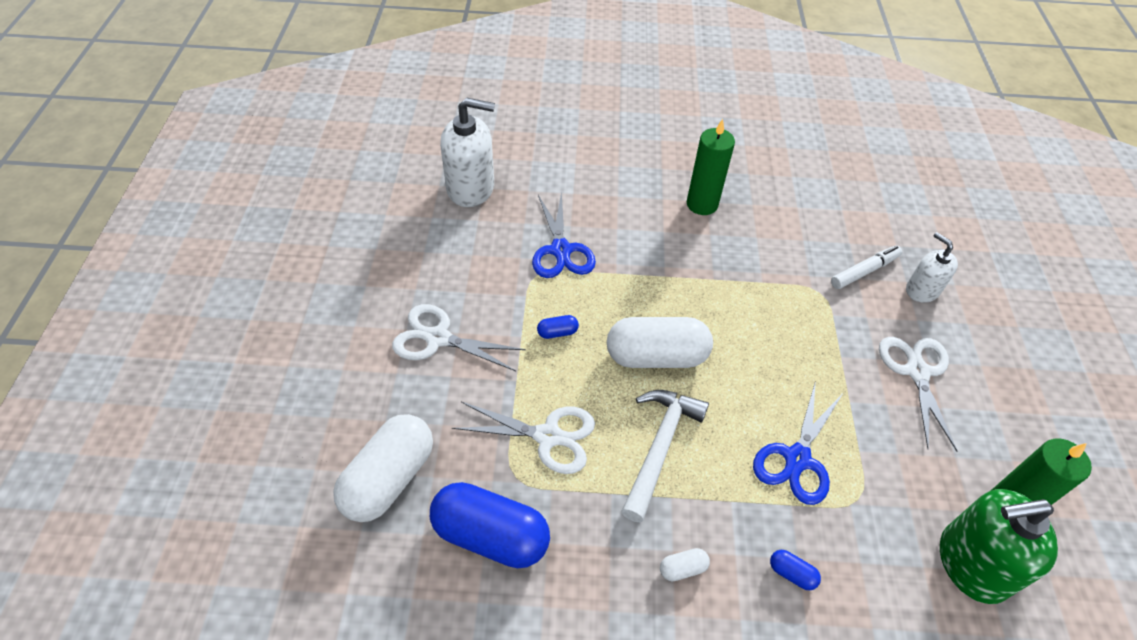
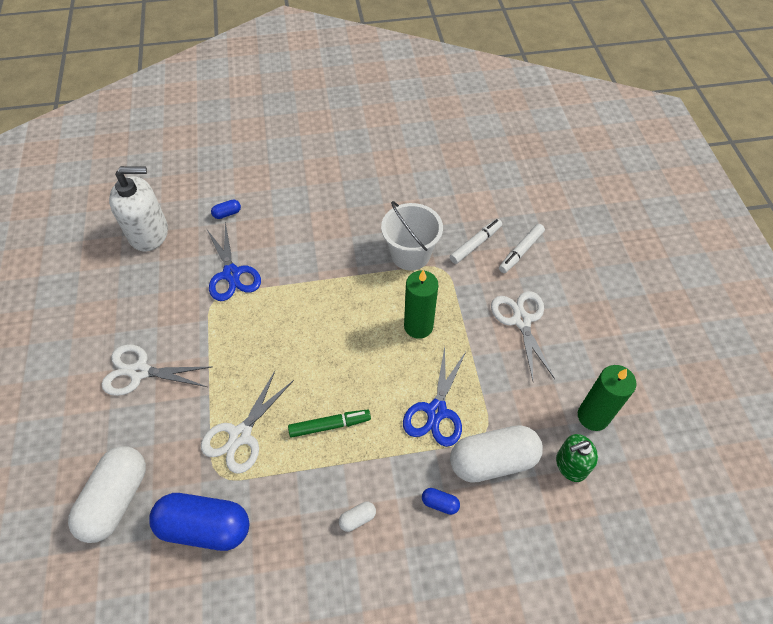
camera: 10 degrees left, 5 degrees up
(548, 436) = (240, 435): white scissors -> white scissors turned 120 degrees clockwise
(557, 332) = (237, 346): blue capsule -> blue capsule (227, 214)
(656, 356) = (319, 350): white capsule -> white capsule (493, 460)
(659, 447) = (329, 425): white hammer -> green marker
(702, 204) = (342, 211): green candle -> green candle (418, 326)
(781, 268) = (410, 254): none -> white bucket
(922, 290) = (521, 251): white soap dispenser -> white marker
(971, 564) = (571, 465): green soap dispenser -> green soap dispenser, size x0.59

